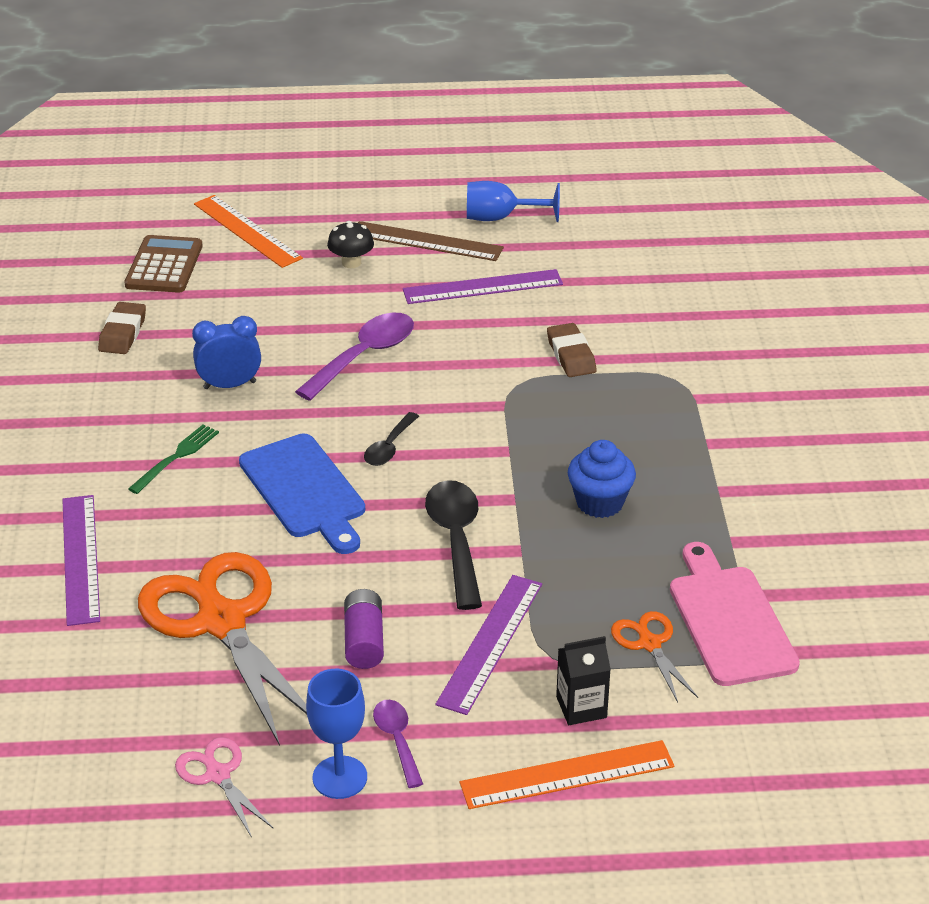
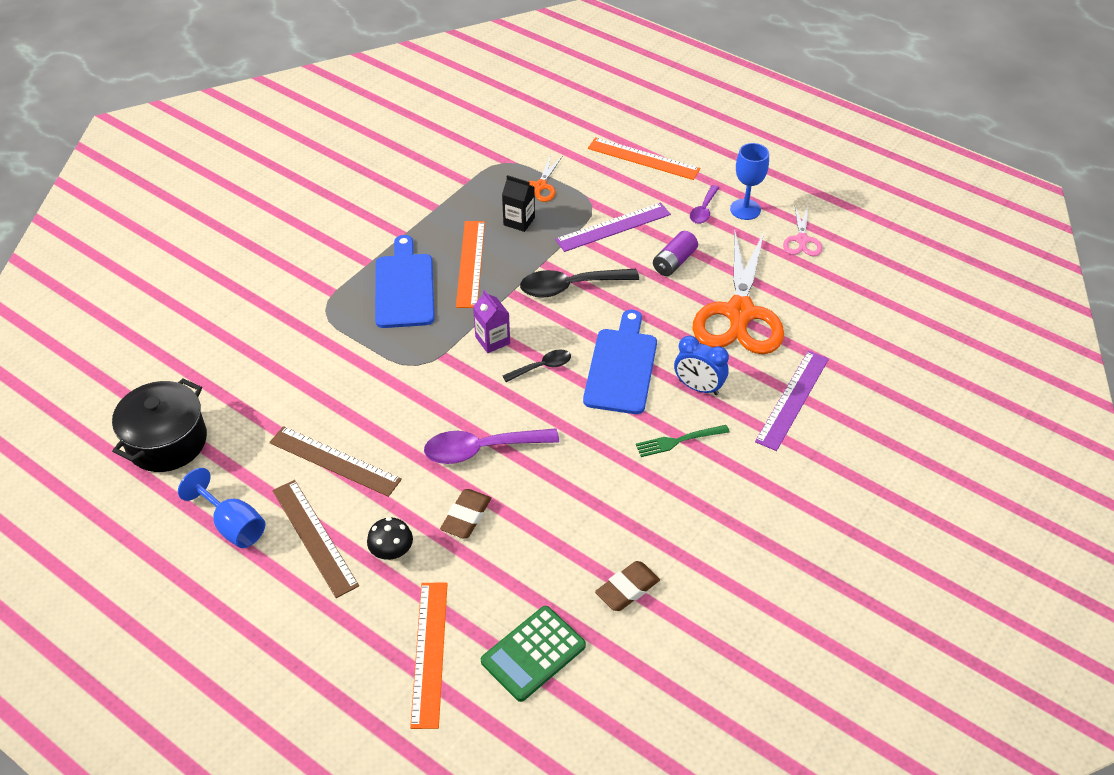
camera: 140 degrees left, 10 degrees up
(164, 266) = (533, 653): brown calculator -> green calculator
(230, 385) = (593, 482): blue clock -> blue clock (698, 387)
(456, 540) = (570, 287): black spoon -> black spoon turned 45 degrees clockwise
(471, 443) = (492, 340): none -> purple carton
(482, 287) = (334, 461): purple ruler -> brown ruler
(571, 355) = (357, 365): brown eraser -> brown eraser (466, 516)
(581, 707) = (605, 179): black carton -> black carton (519, 221)
(599, 502) = (470, 263): blue cupcake -> orange ruler
(633, 441) = (404, 287): none -> blue cutting board
(639, 231) = (167, 442): none -> black pot
(729, 620) = (491, 175): pink cutting board -> none

